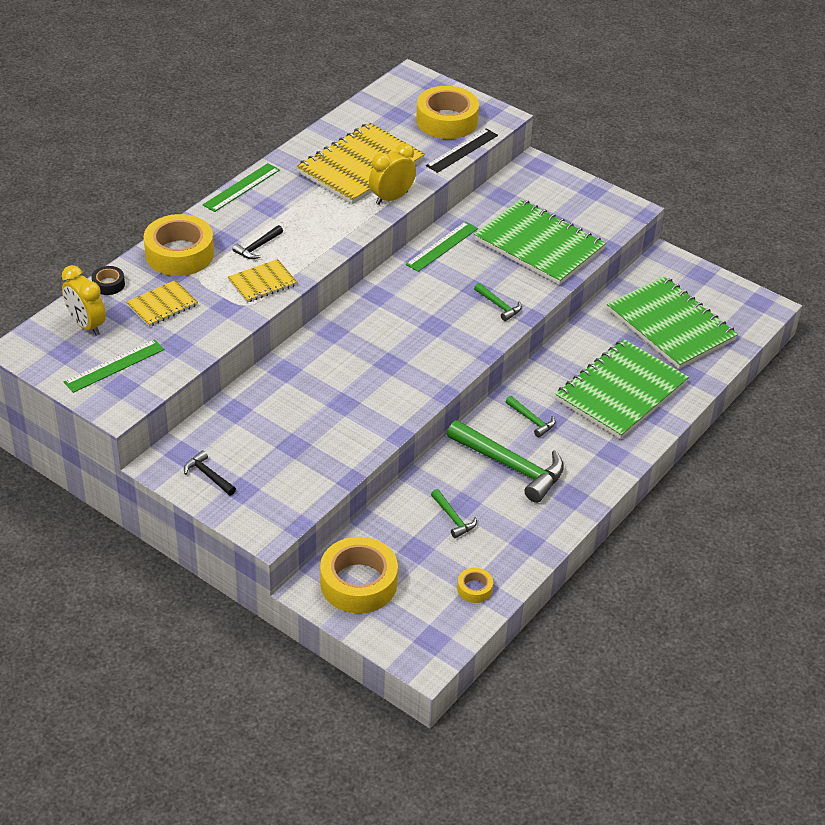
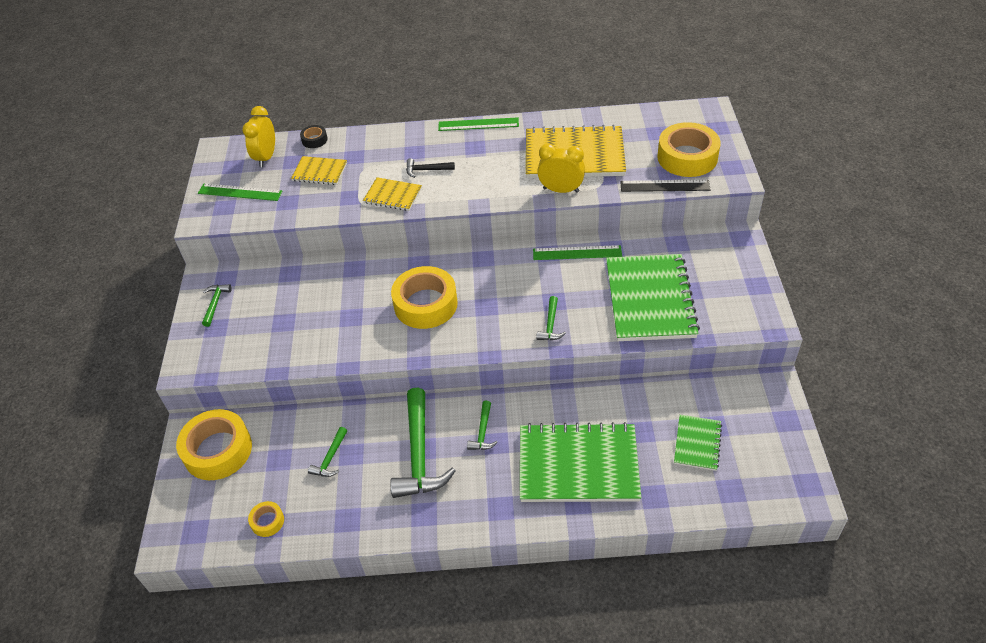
camera: 55 degrees right, 5 degrees up
(179, 254) = (378, 145): yellow tape -> yellow tape (425, 304)
(208, 475) = (215, 303): black hammer -> green hammer
(670, 325) = (697, 443): green notebook -> green notebook, size x0.50

